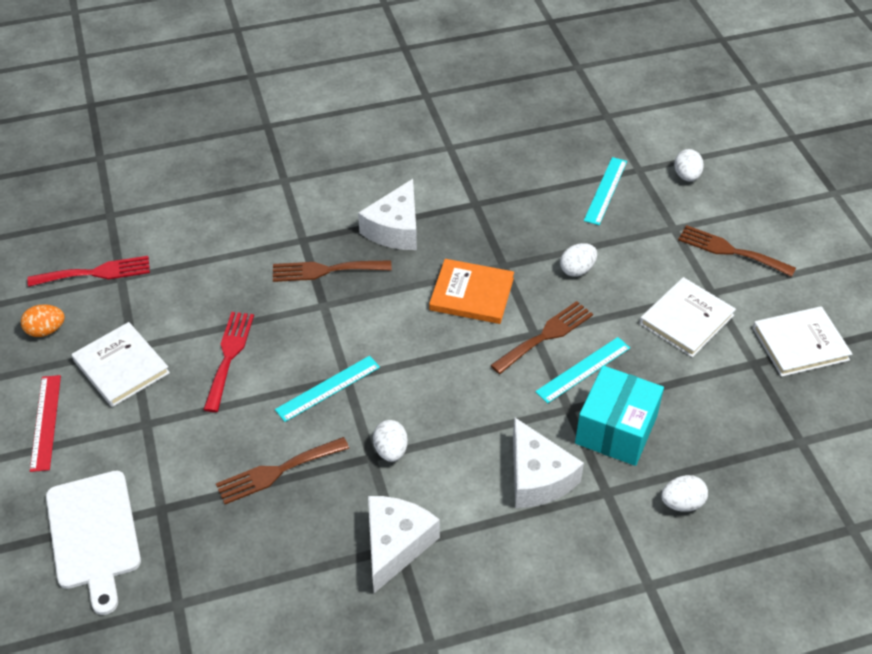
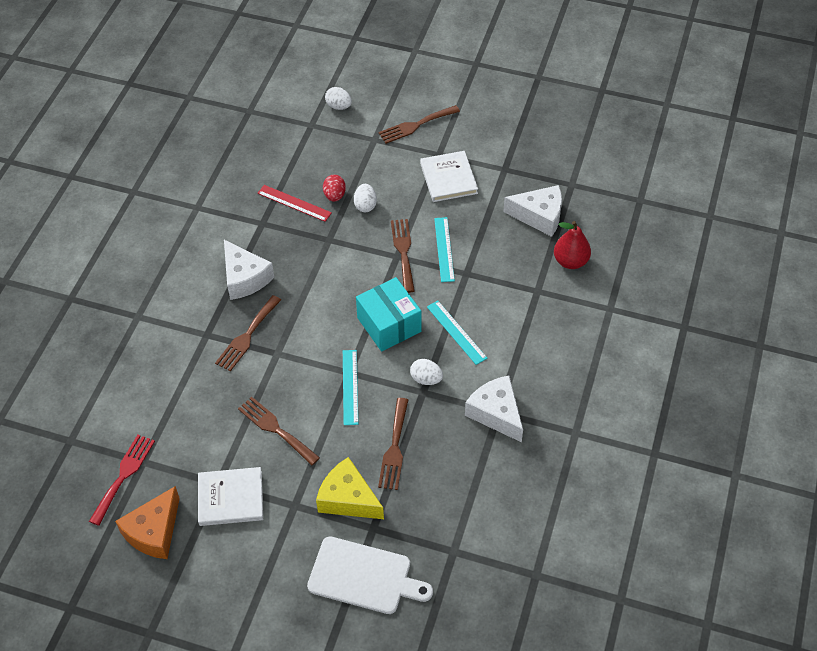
camera: 55 degrees left, 5 degrees up
(45, 422) = (243, 567): red ruler -> red ruler (294, 203)
(46, 330) = (154, 532): orange egg -> orange cheese
(184, 465) = (348, 498): none -> yellow cheese
(229, 356) = (276, 429): red fork -> brown fork
(471, 294) = (338, 269): orange book -> none
(537, 477) = (502, 317): white cheese -> white cheese (539, 216)
(565, 238) = (334, 196): none -> red egg
(606, 190) = (313, 152): turquoise ruler -> turquoise ruler (456, 332)
(616, 430) = (499, 260): turquoise box -> turquoise box (389, 325)
(682, 503) = (570, 261): white egg -> red pear
(800, 344) = (508, 140): white book -> none

